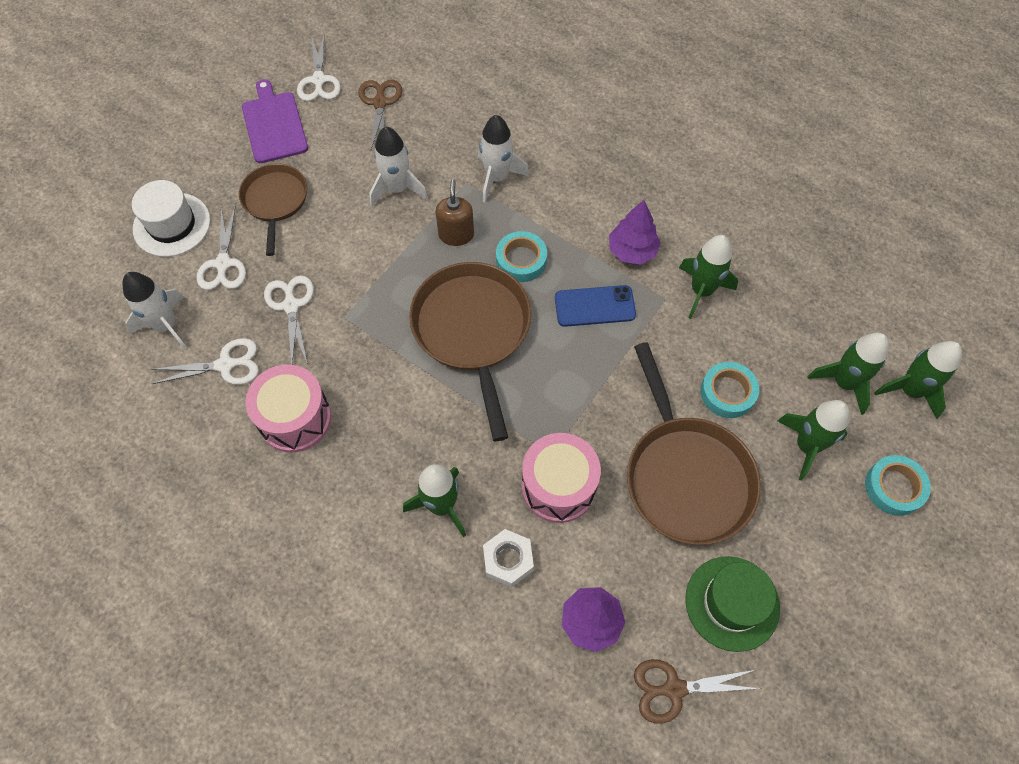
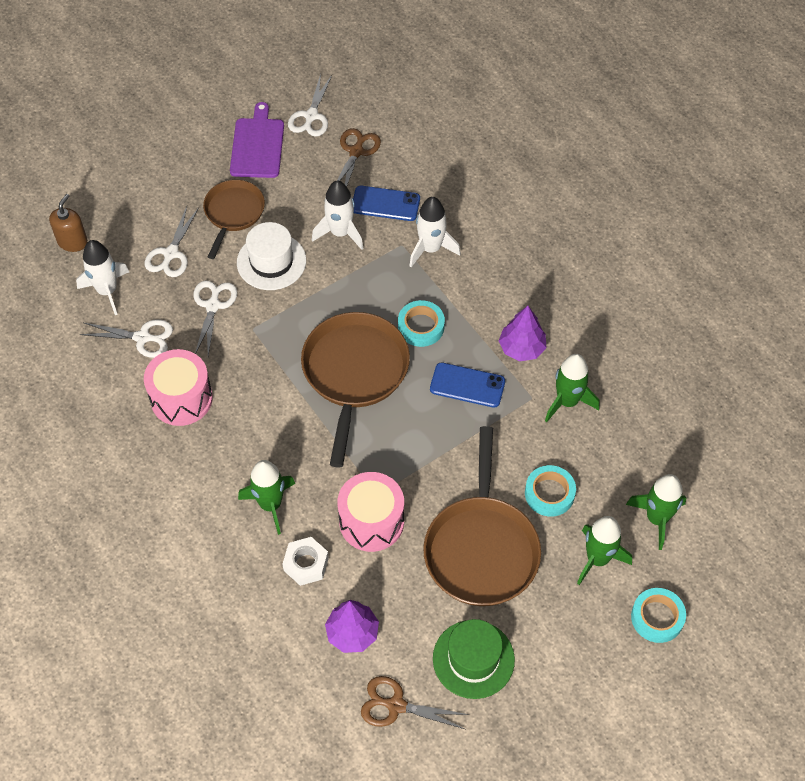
camera: 20 degrees right, 5 degrees down
(172, 225) = (141, 208): white hat -> white hat (271, 261)
(432, 146) = (385, 204): none -> blue phone
(456, 234) = (374, 288): brown soap dispenser -> brown soap dispenser (72, 242)
(910, 390) = (713, 544): green rocket -> none

